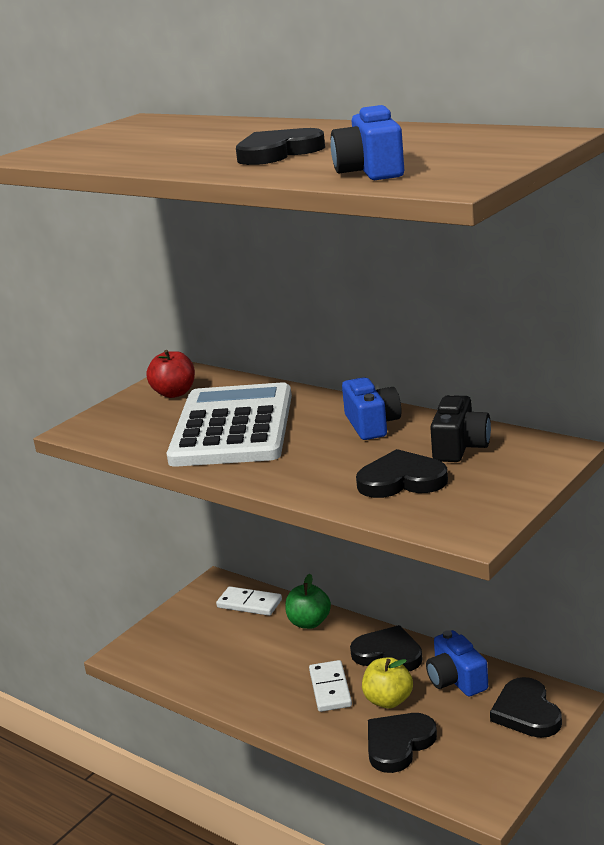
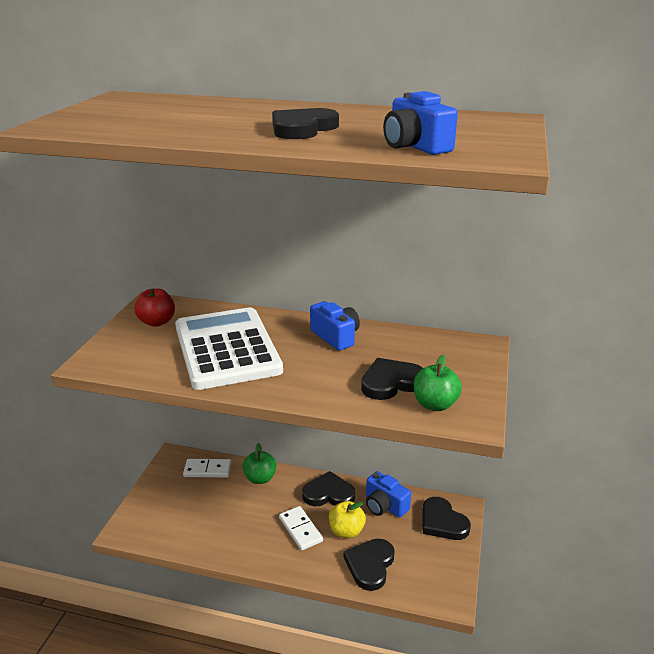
camera: 25 degrees left, 5 degrees up
(436, 509) = (435, 404): none -> green apple
(460, 447) = (413, 349): black camera -> none

